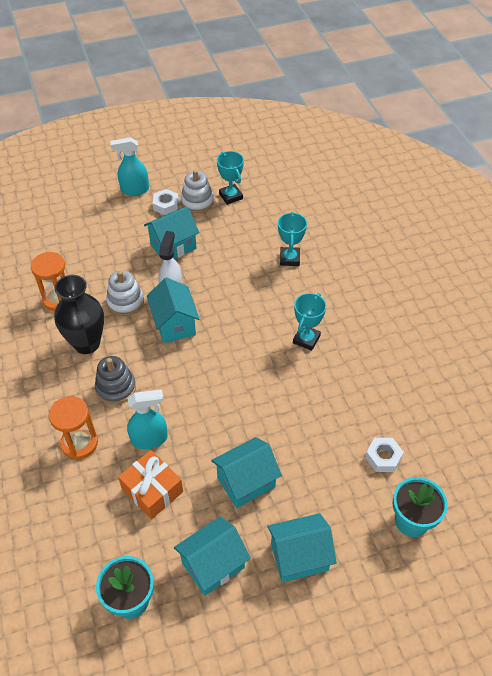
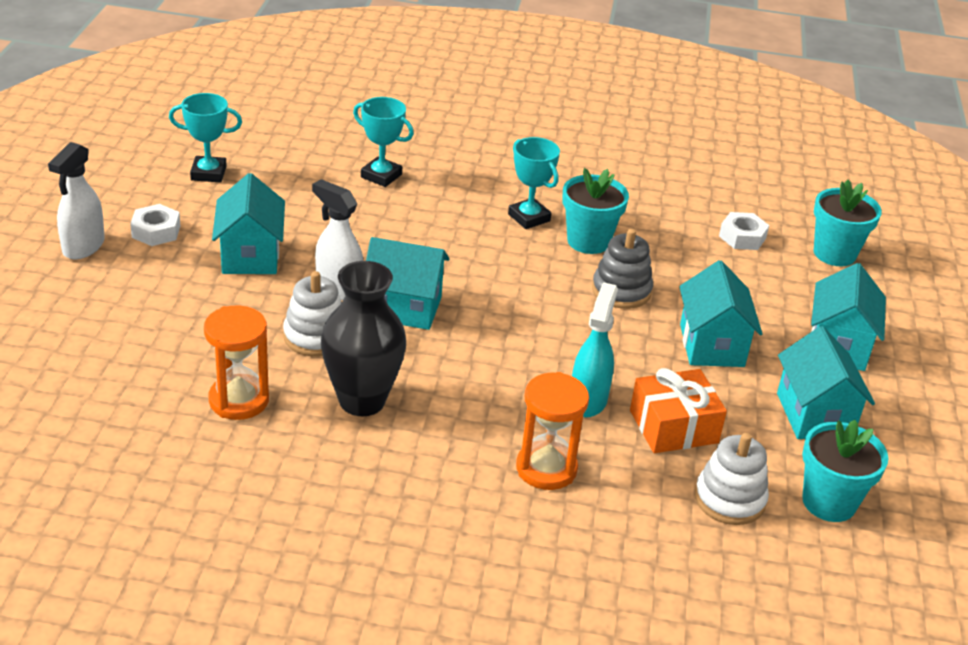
camera: 65 degrees left, 15 degrees down
(116, 388) = (473, 400): grey stacking toy -> grey stacking toy (621, 291)
(134, 190) = (83, 247): turquoise spray bottle -> white spray bottle
(197, 202) = (184, 203): white stacking toy -> white stacking toy (729, 499)
(306, 377) = (588, 241): none -> turquoise flower pot

